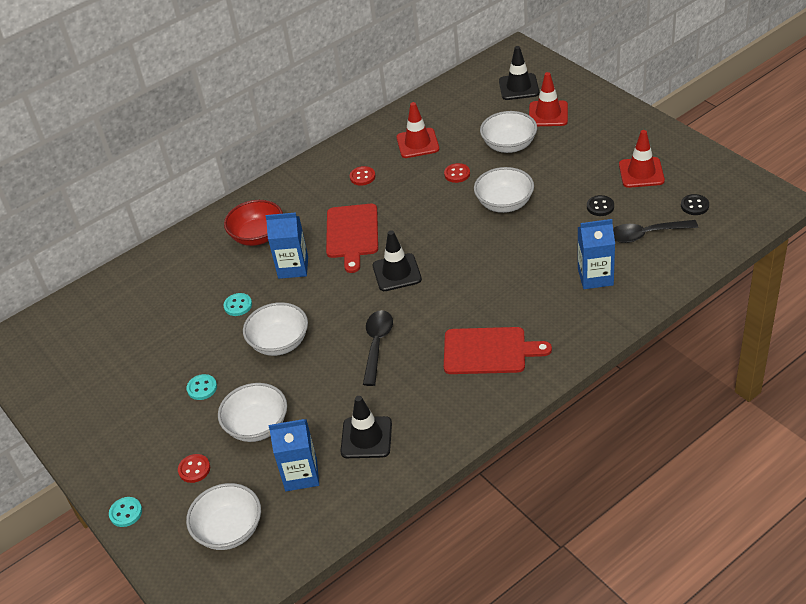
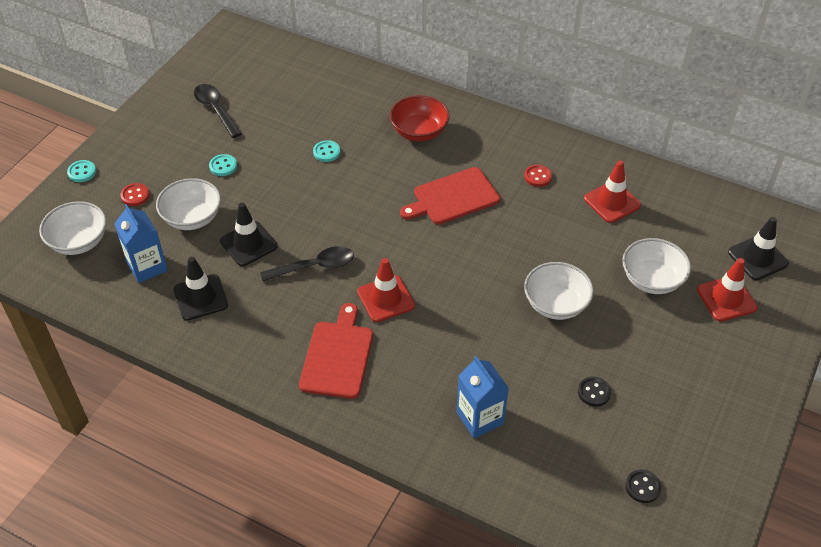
camera: 60 degrees right, 5 degrees up
(279, 343) = (292, 197): white bowl -> none
(293, 267) = (389, 171): blue carton -> none
(397, 272) = (415, 249): black traffic cone -> black traffic cone (248, 244)
(457, 174) = (581, 249): red button -> none
(489, 351) = (337, 356): red cutting board -> red cutting board turned 150 degrees counterclockwise
(641, 173) = (673, 417): red traffic cone -> red traffic cone (386, 299)
(646, 234) = (569, 449): black spoon -> black spoon (215, 109)

